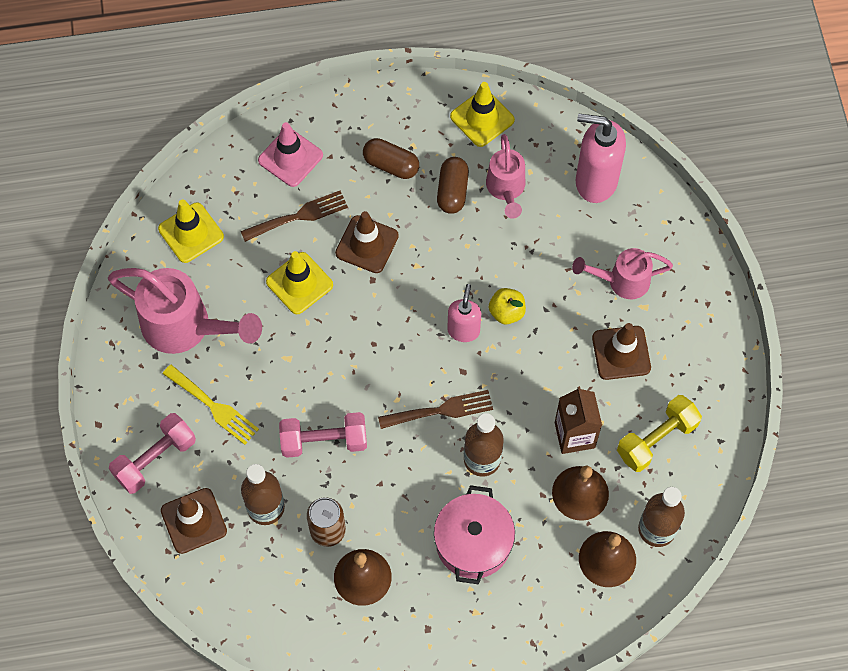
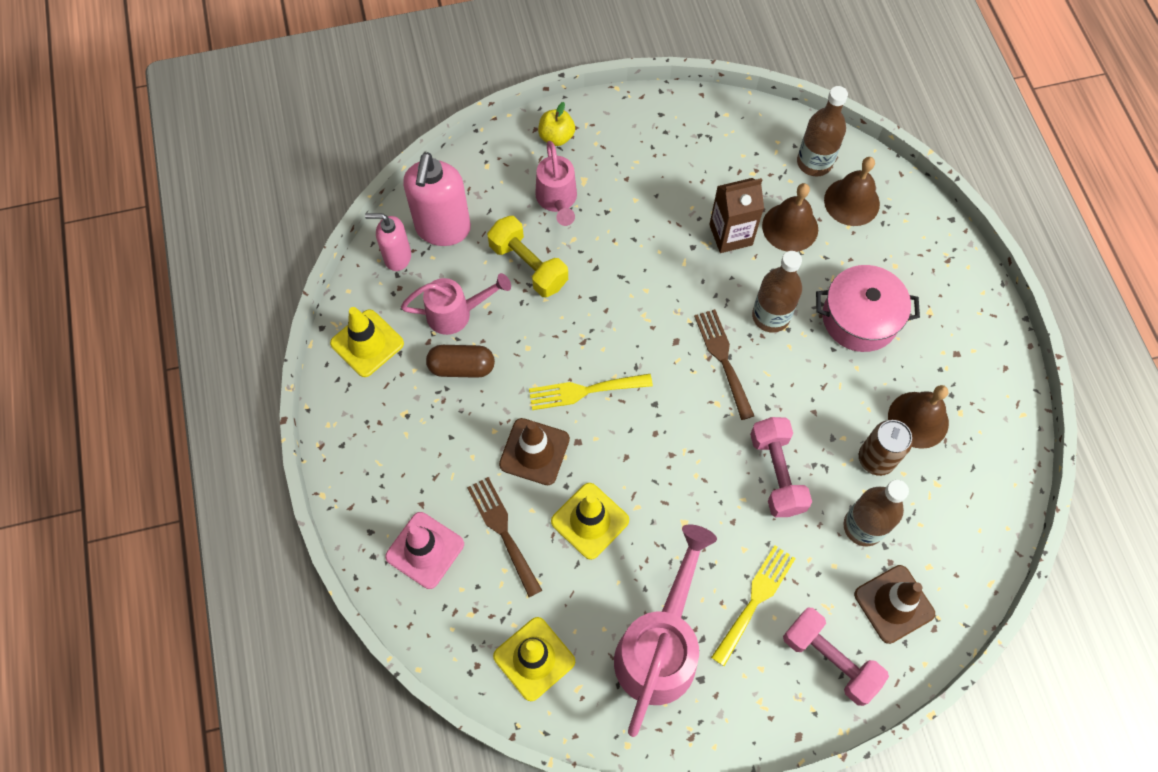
camera: 95 degrees left, 0 degrees up
(391, 165) = (430, 435): brown capsule -> none
(420, 288) = (584, 391): none -> yellow fork
(463, 330) = (629, 344): pink soap dispenser -> pink soap dispenser (397, 257)
(506, 312) = (603, 304): yellow apple -> yellow apple (556, 137)
(621, 353) = (637, 198): brown traffic cone -> none
(656, 439) = (724, 165): yellow dumbbell -> yellow dumbbell (528, 266)

